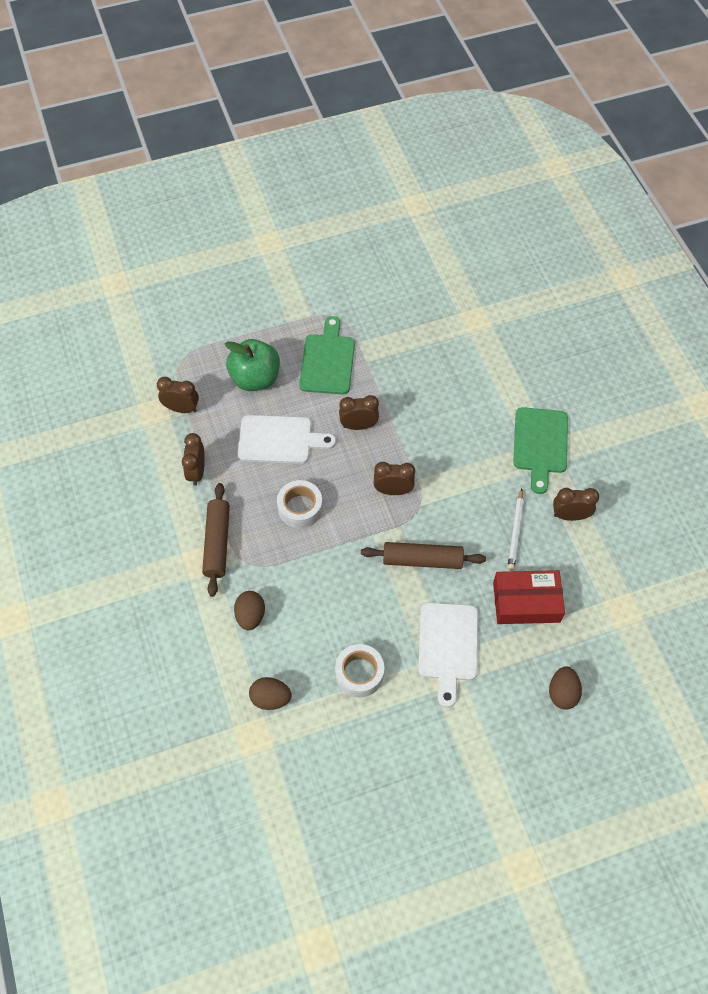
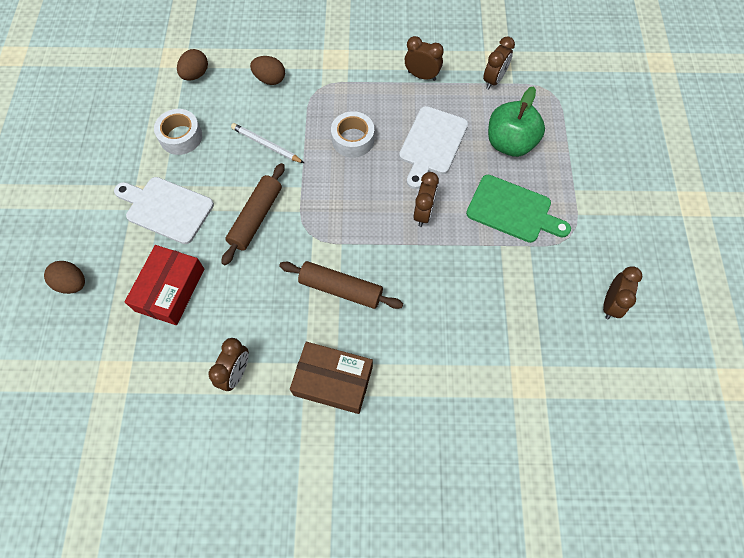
camera: 110 degrees right, 5 degrees up
(217, 543) = (346, 73): brown rolling pin -> brown rolling pin (341, 289)
(393, 490) = (338, 218): brown clock -> brown clock (610, 304)
(515, 531) = (244, 311): white pencil -> white pencil (266, 145)
(540, 444) = (333, 381): green cutting board -> brown box

